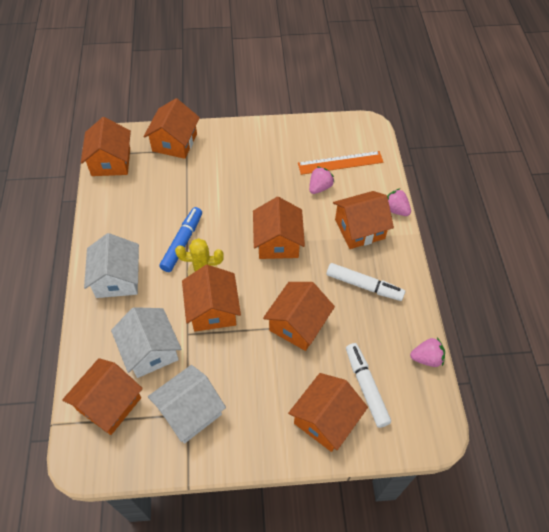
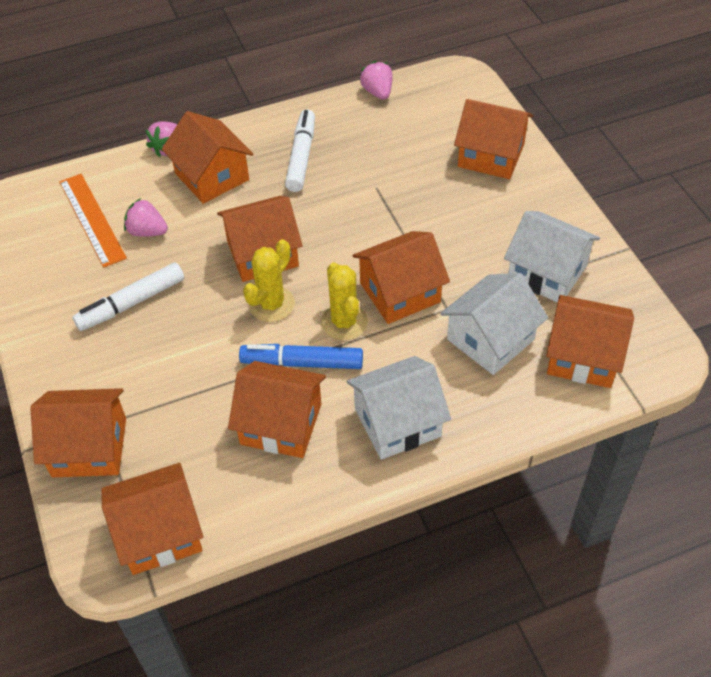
camera: 105 degrees left, 5 degrees down
(234, 237) = (271, 304): none -> yellow cactus
(298, 324) = (383, 204): orange house -> orange house (281, 424)
(366, 387) = (436, 131): white marker -> white marker (131, 303)

